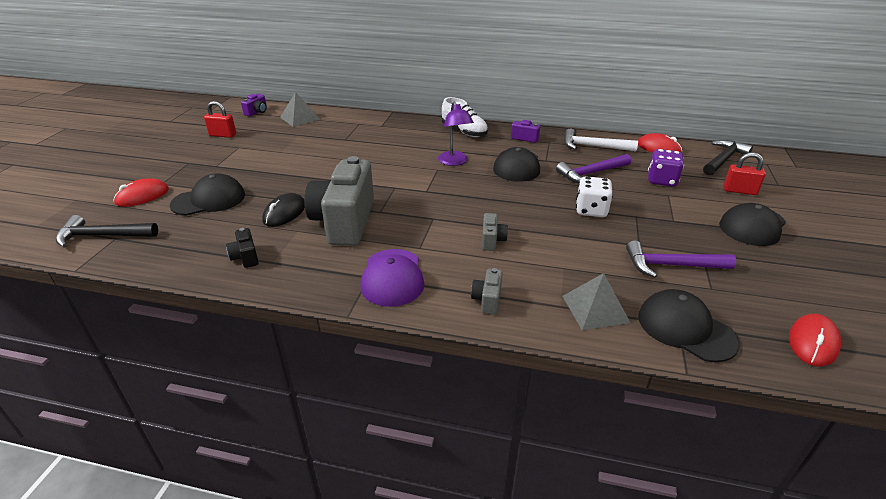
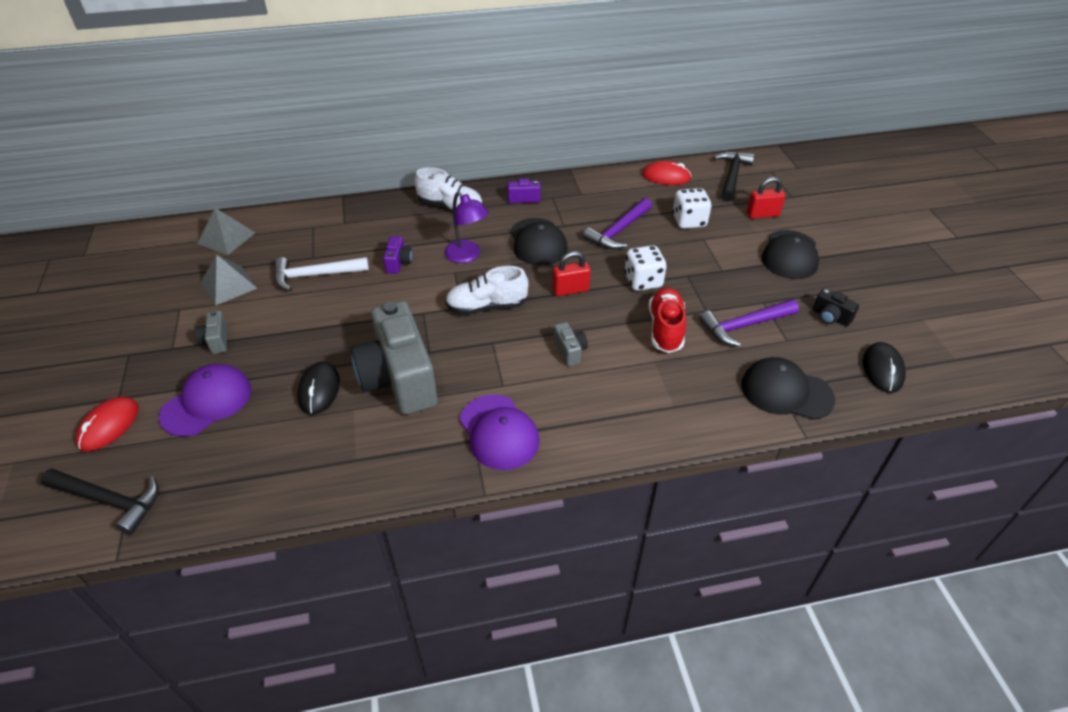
camera: 25 degrees left, 10 degrees up
(103, 236) = (109, 501): black hammer -> black hammer turned 135 degrees counterclockwise
(209, 200) = (207, 402): black cap -> purple cap
(223, 135) = (139, 295): red padlock -> red padlock (570, 290)
(245, 257) = (319, 465): black camera -> black camera (830, 317)
(257, 112) = (157, 243): purple camera -> purple camera (398, 263)
(446, 195) = (487, 306): none -> white shoe
(487, 300) = (606, 424): grey camera -> grey camera (216, 341)
(590, 248) = (665, 329): none -> red shoe
(593, 146) = (601, 192): white hammer -> white hammer (315, 275)
(595, 309) = (705, 398): grey pyramid -> grey pyramid (228, 285)
(661, 180) = (689, 221): purple dice -> white dice
(812, 342) = (882, 369): red mouse -> black mouse

